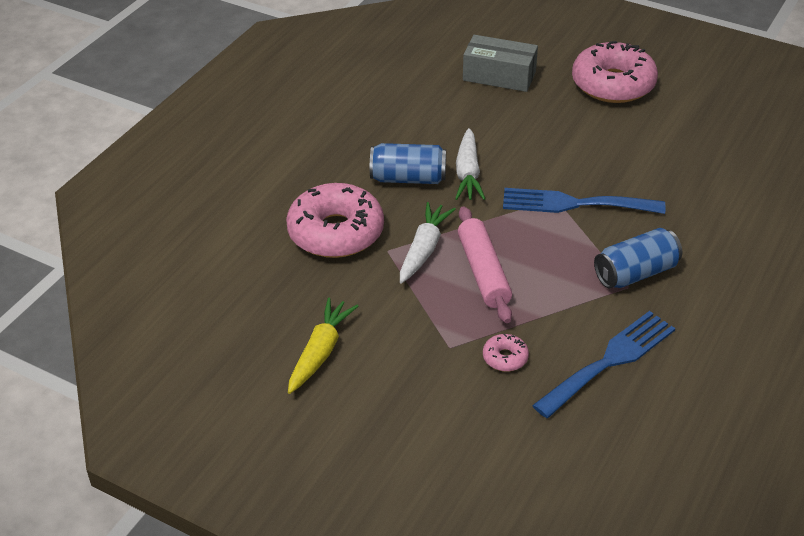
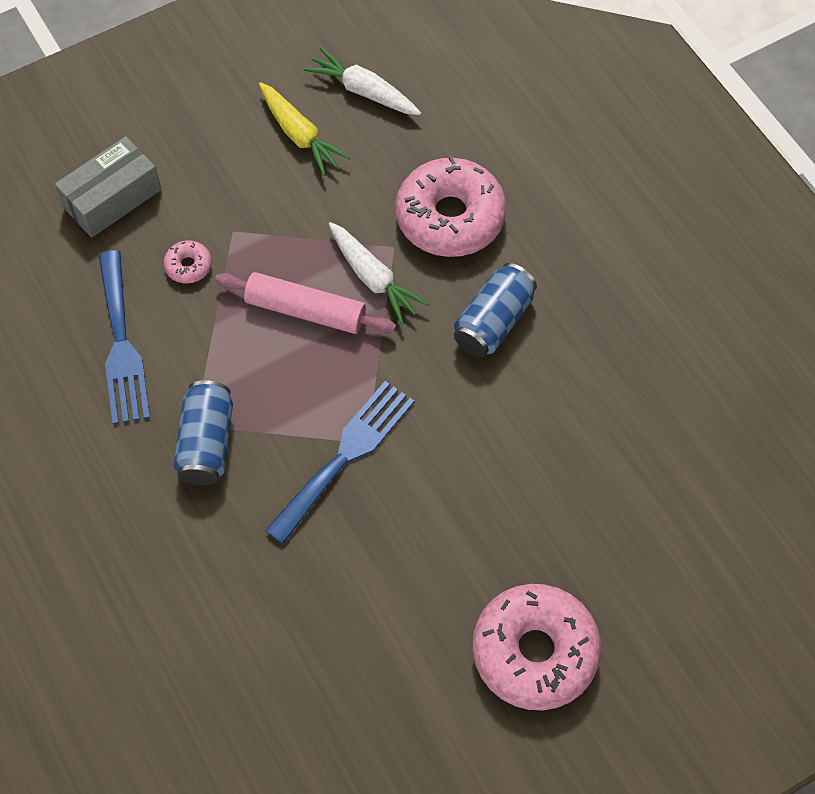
camera: 120 degrees right, 20 degrees up
(468, 173) = (465, 383): white carrot -> white carrot (363, 91)
(499, 76) = (633, 527): grey box -> grey box (112, 198)

